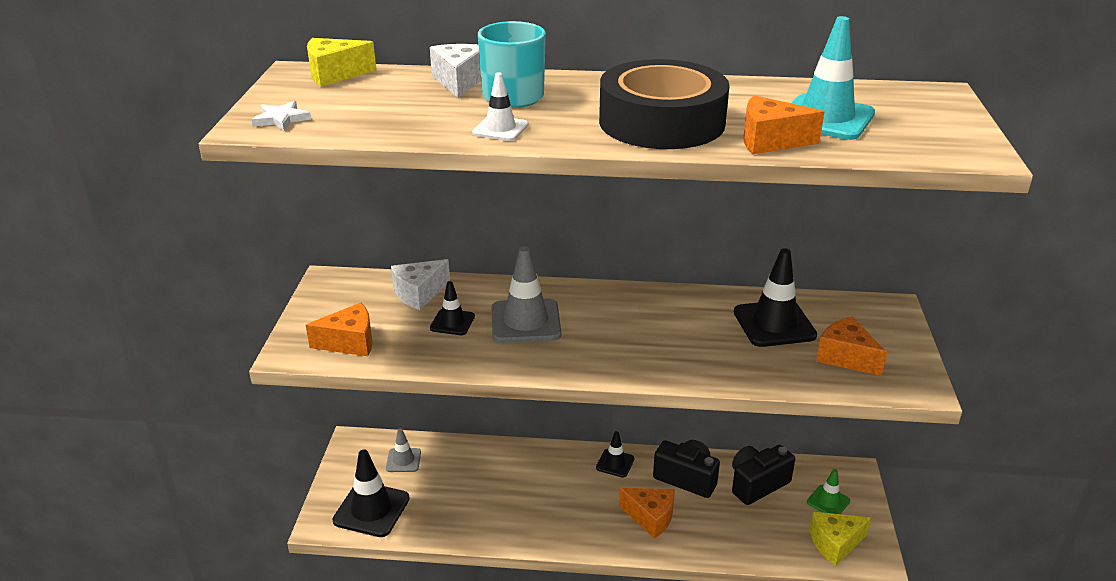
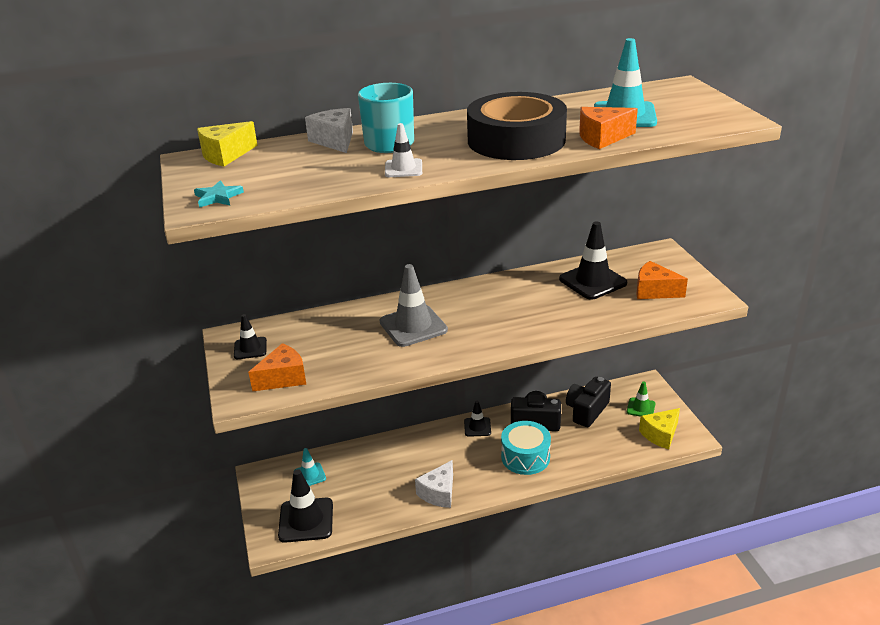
camera: 20 degrees left, 0 degrees up
(281, 119) = (218, 197): white star -> turquoise star
(403, 460) = (310, 475): grey traffic cone -> turquoise traffic cone
(419, 293) = (313, 327): white cheese -> white cheese (439, 493)
(452, 322) = (356, 341): black traffic cone -> black traffic cone (250, 348)
(650, 517) = (525, 457): orange cheese -> turquoise drum

